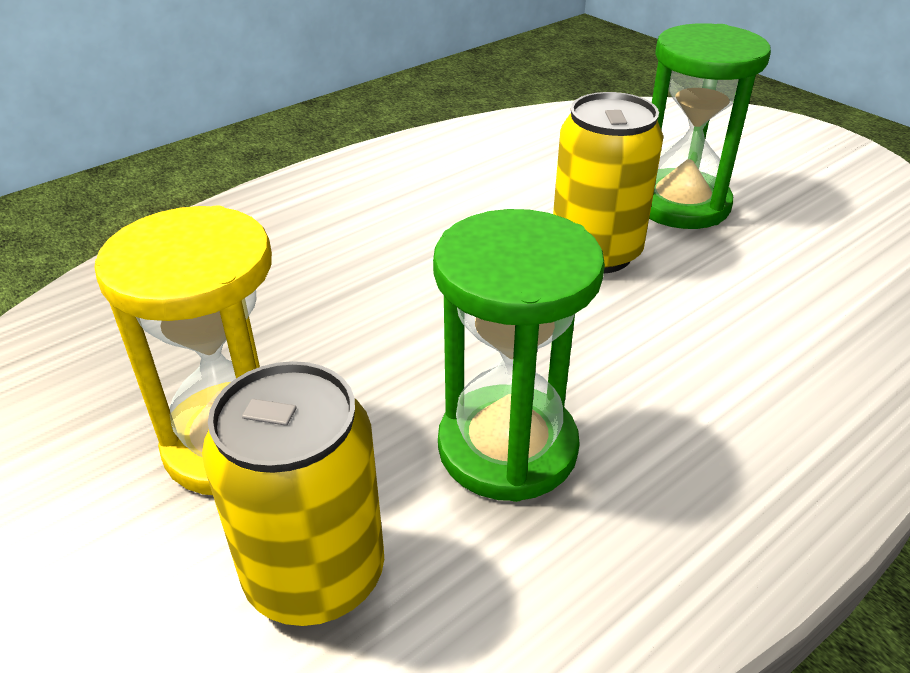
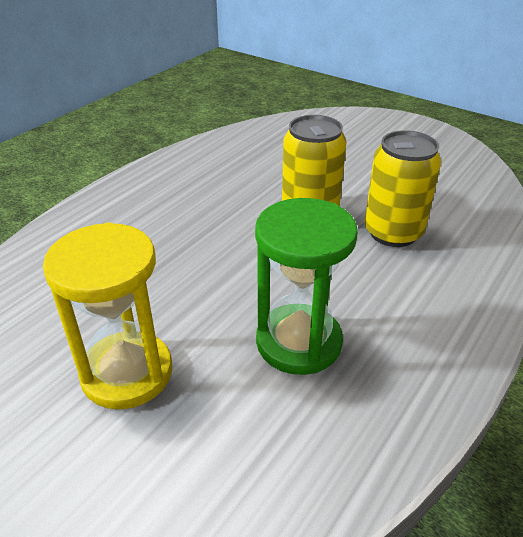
camera: 15 degrees left, 0 degrees up
(315, 574) = (211, 442): yellow can -> yellow can (393, 232)
(680, 204) = (349, 176): green hourglass -> none

